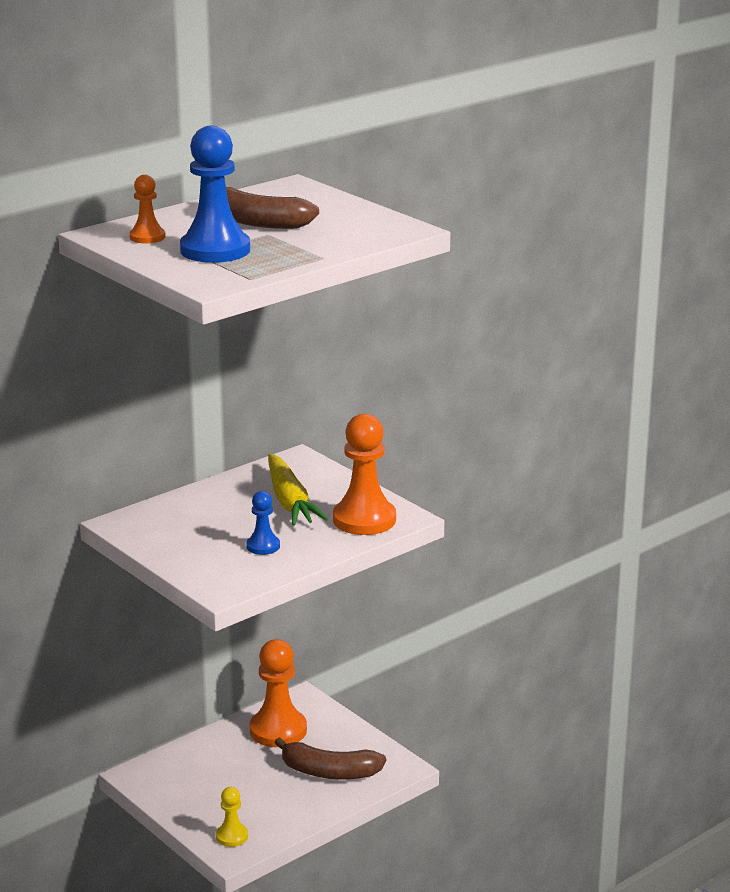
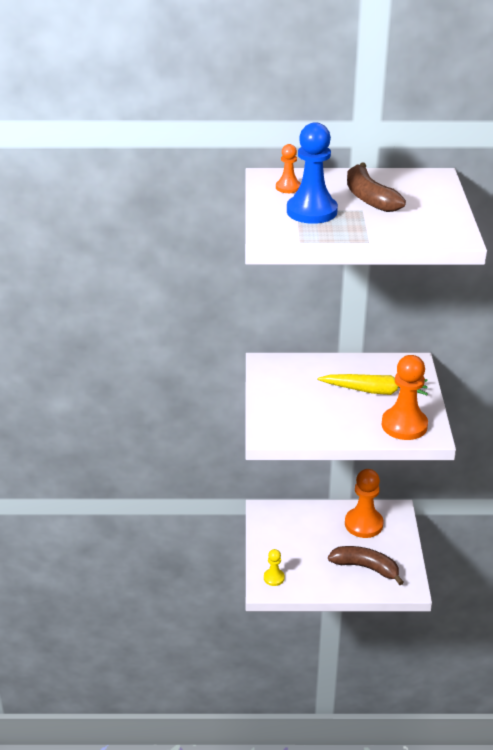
camera: 40 degrees right, 10 degrees up
(263, 546) = (323, 416): blue pawn -> none
(290, 501) = (374, 391): yellow carrot -> yellow carrot turned 105 degrees counterclockwise
(329, 772) = (365, 567): brown banana -> brown banana turned 150 degrees clockwise

